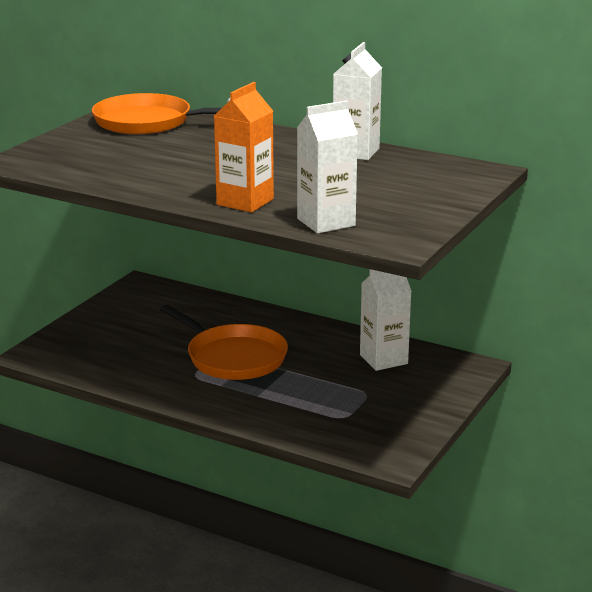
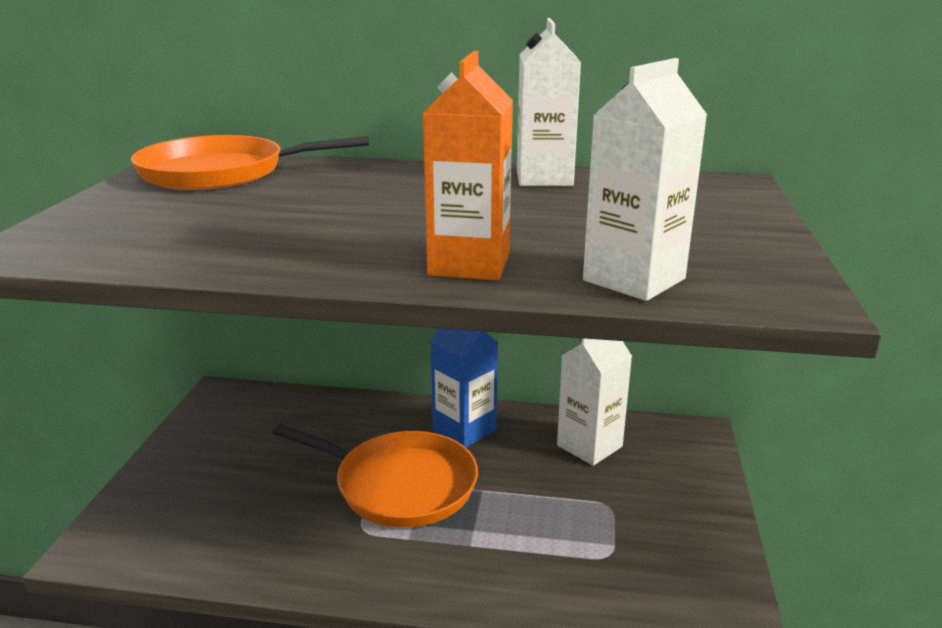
camera: 20 degrees left, 0 degrees up
(300, 334) = (464, 430): none -> blue carton

